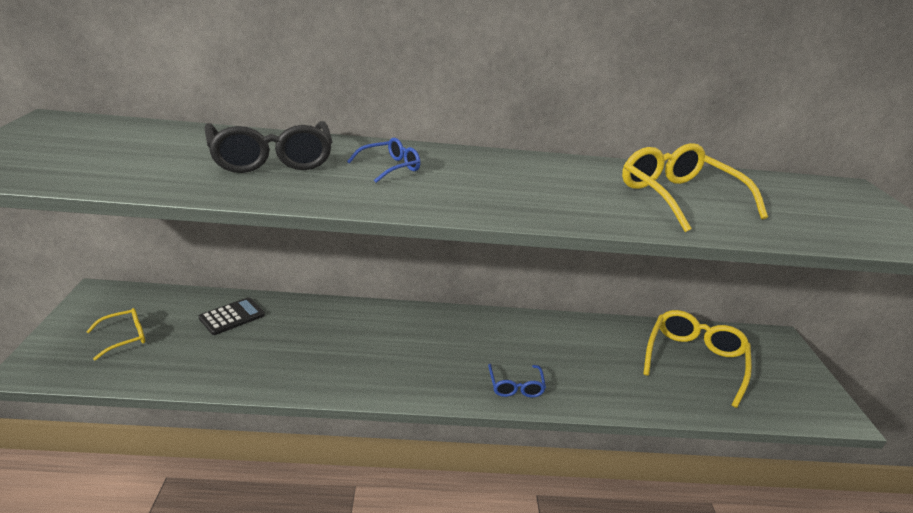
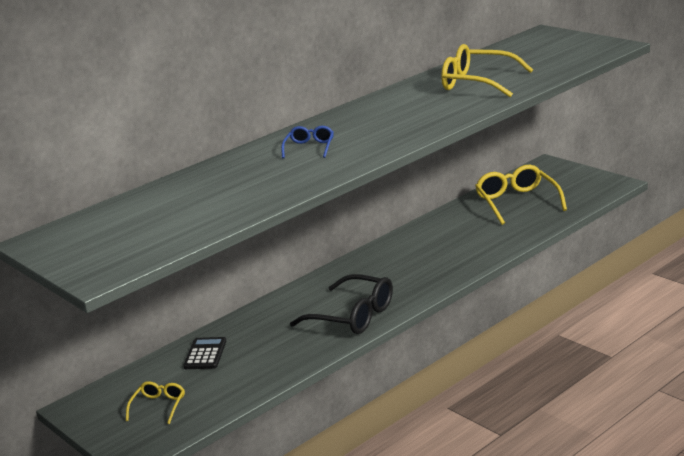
camera: 35 degrees left, 5 degrees down
(271, 159) = (237, 180): black glasses -> black glasses (353, 316)
(515, 386) = (444, 272): blue glasses -> none

